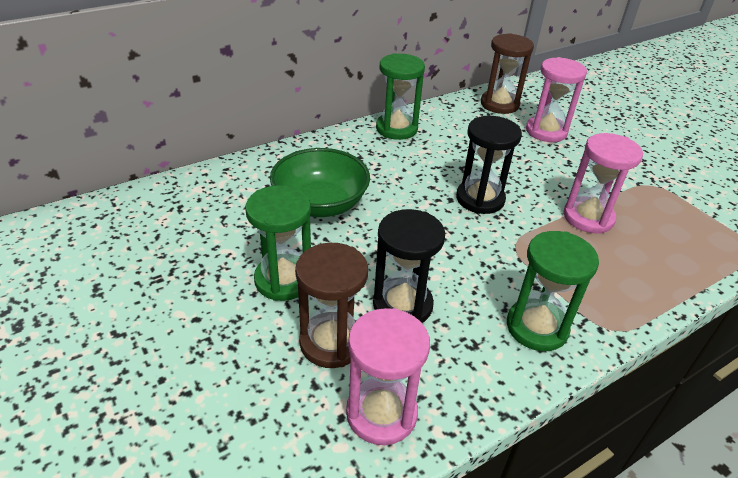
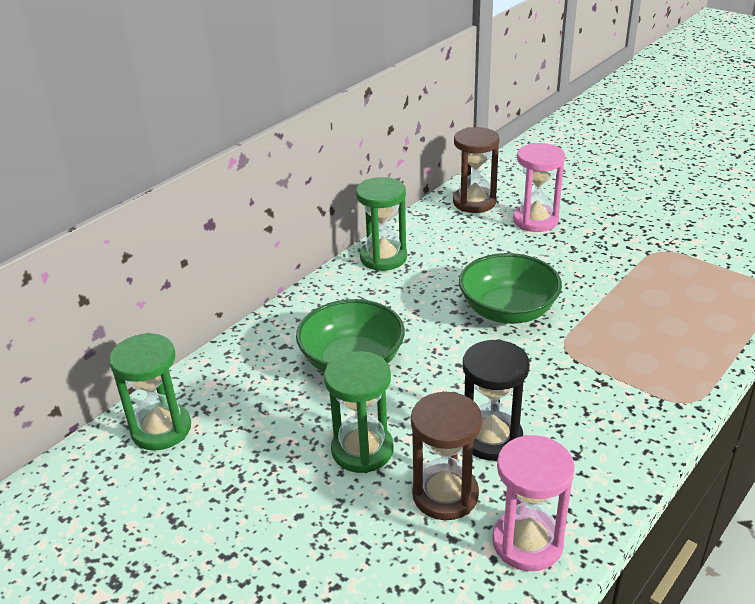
camera: 15 degrees left, 5 degrees down
(480, 199) = (508, 311): black hourglass -> green bowl
(537, 327) = (623, 421): green hourglass -> green hourglass (161, 429)
(588, 217) = (618, 301): pink hourglass -> none

